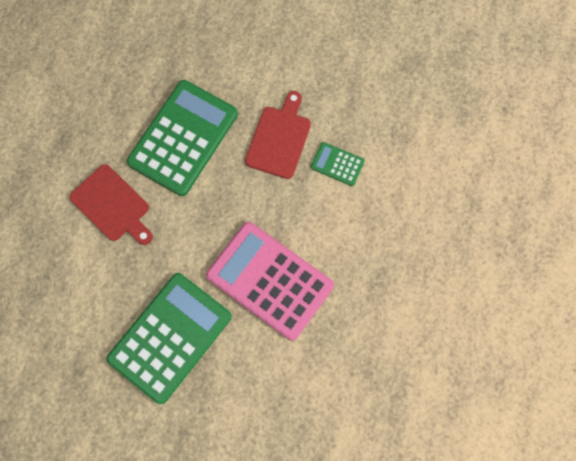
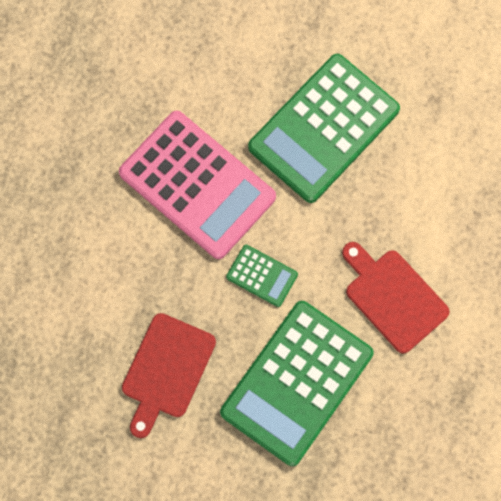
camera: 175 degrees left, 0 degrees up
(337, 164) = (93, 328): green calculator -> green calculator (262, 276)

